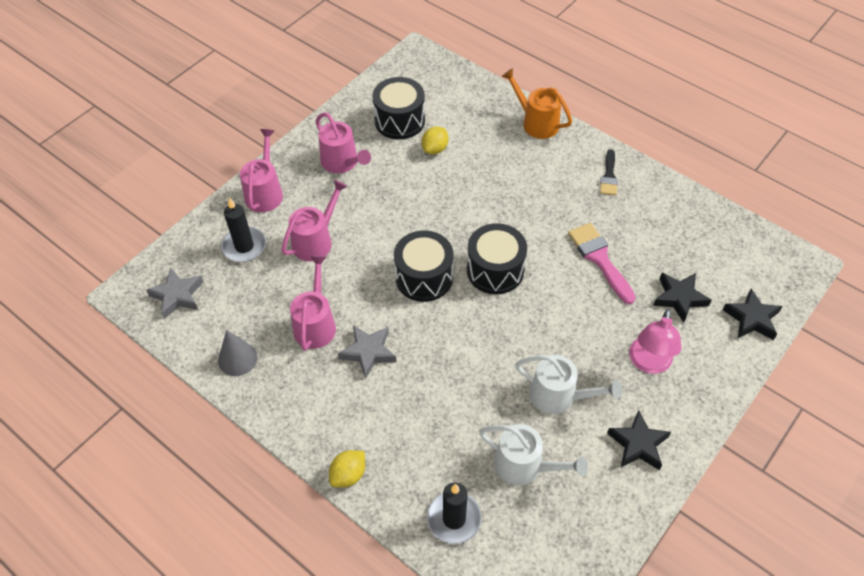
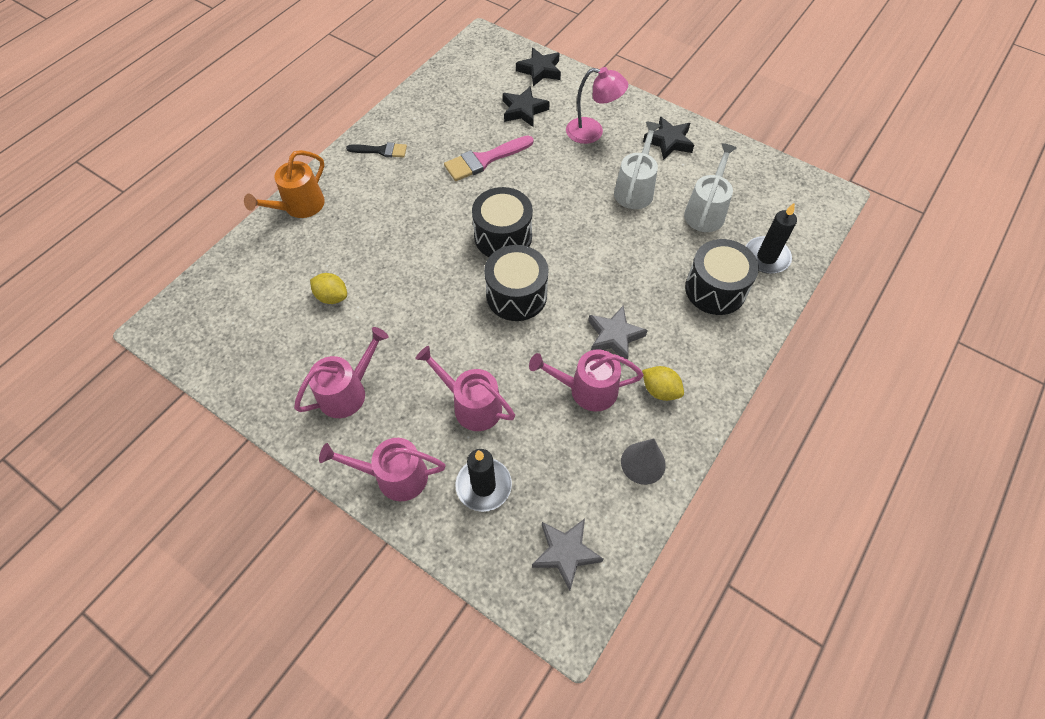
camera: 95 degrees left, 5 degrees up
(348, 475) = (749, 339): yellow lemon -> yellow lemon (660, 390)
(399, 121) = (281, 336): black drum -> black drum (715, 289)

